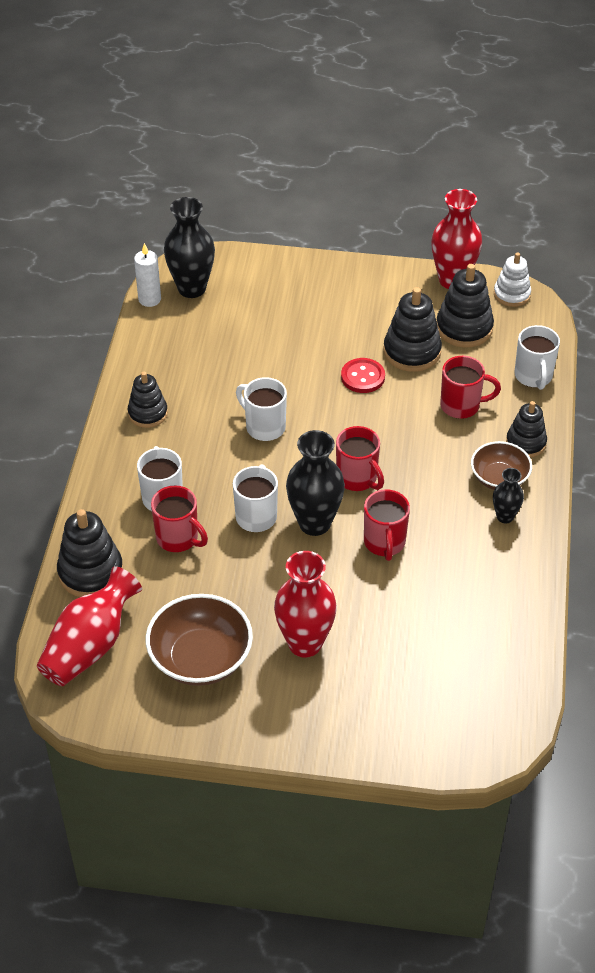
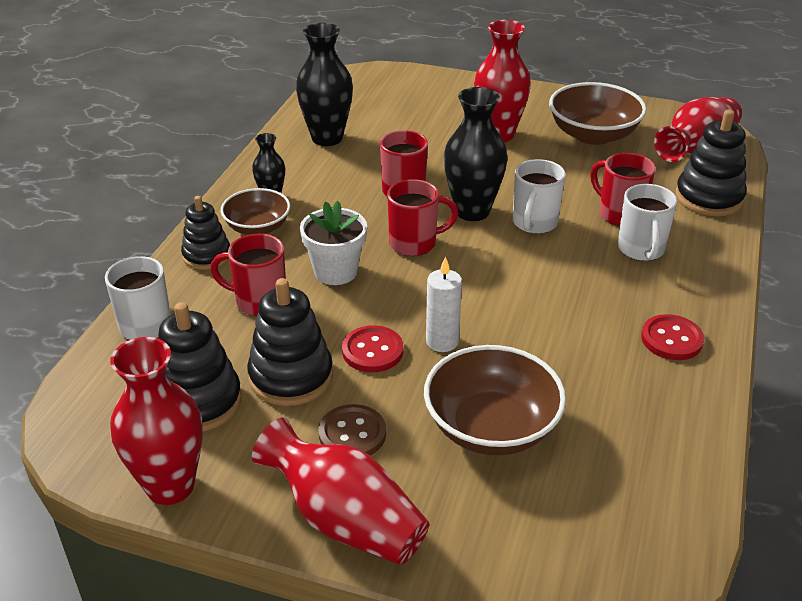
camera: 170 degrees left, 10 degrees down
(148, 413) = (671, 339): black stacking toy -> red button
(149, 299) = (696, 520): white candle -> white candle (442, 341)
(192, 288) = (622, 532): black vase -> black vase (327, 138)
(264, 427) = (516, 306): white mug -> none
(272, 335) = (491, 427): none -> brown bowl
(347, 276) = (344, 520): none -> red vase
(357, 478) = (414, 243): red mug -> red mug turned 105 degrees clockwise
(358, 321) = (352, 434): none -> brown button
(414, 441) = (335, 271): none -> white flower pot
(512, 294) = (92, 447): white stacking toy -> none

